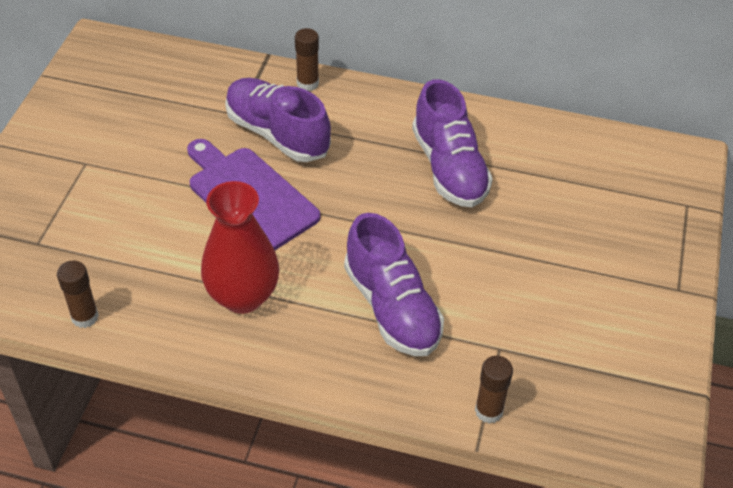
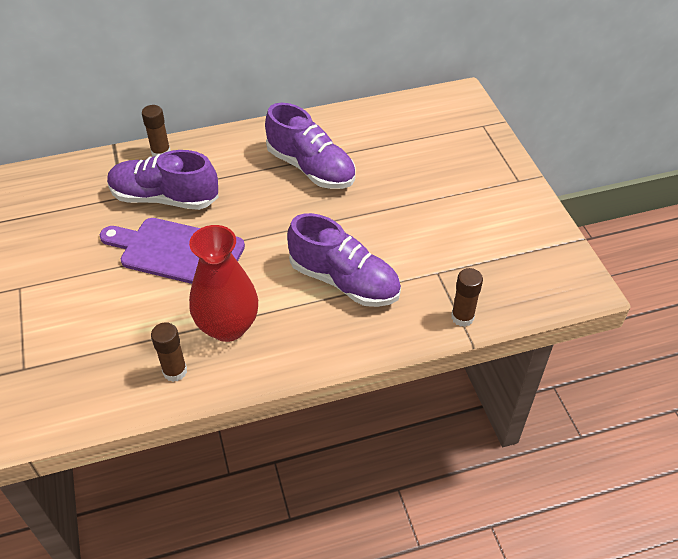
camera: 30 degrees left, 0 degrees up
(85, 317) = (110, 405): brown glue stick -> brown glue stick (175, 371)

